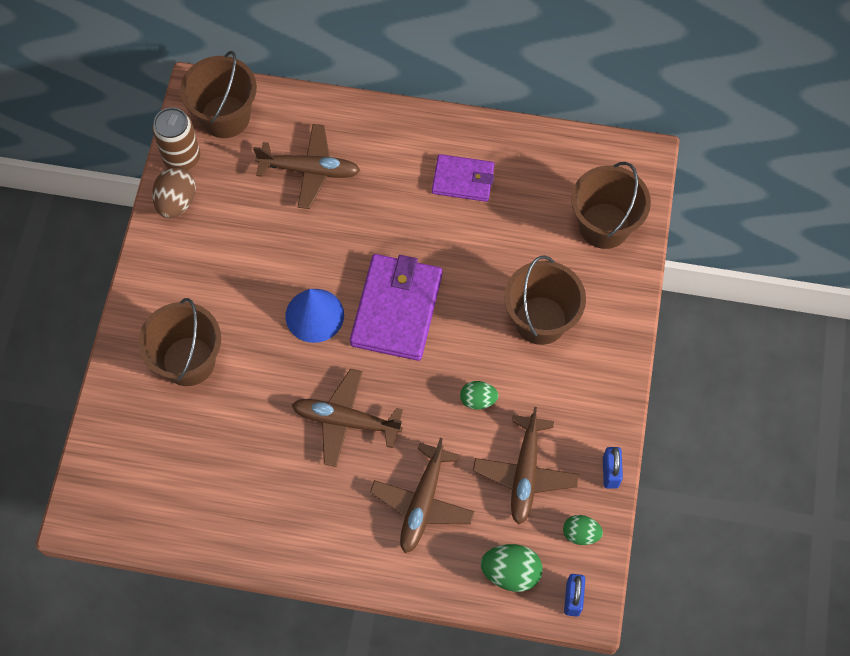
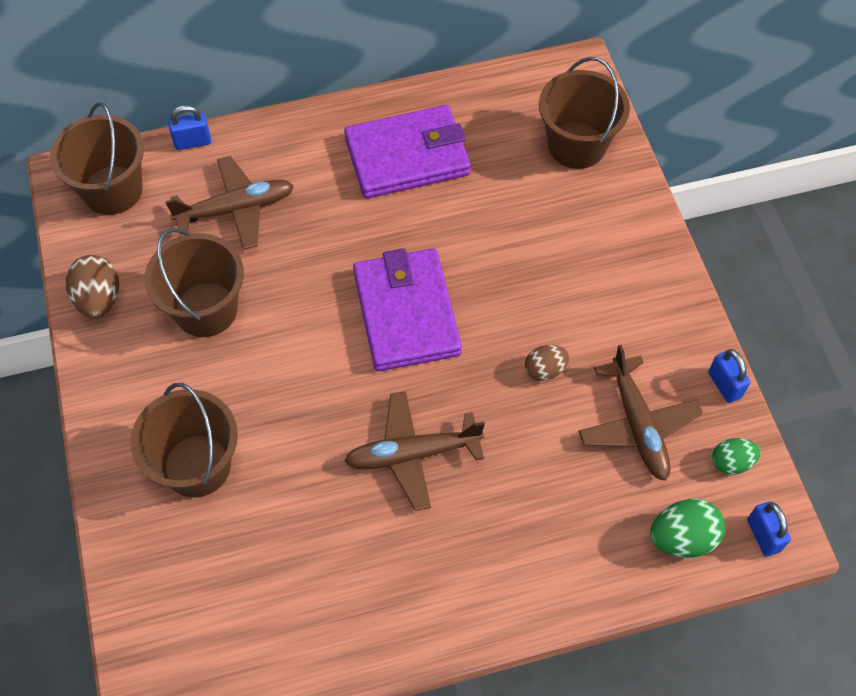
camera: 25 degrees left, 5 degrees down
(182, 158) = (83, 251): brown can -> none
(303, 100) = (193, 142): none -> blue padlock
(314, 315) = (318, 356): blue cone -> none
(422, 503) = (545, 505): brown plane -> none
(463, 180) = (407, 156): purple wallet -> purple wallet, size x1.65
(478, 400) = (545, 370): green egg -> brown egg
(540, 320) = (565, 262): brown bucket -> brown bucket (206, 309)

